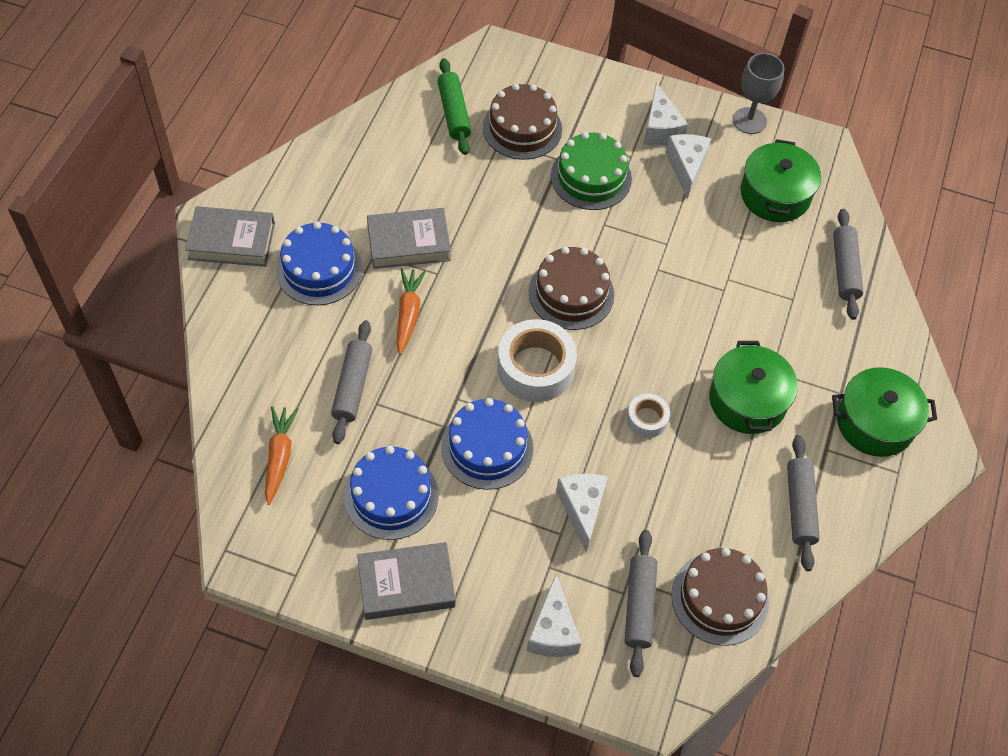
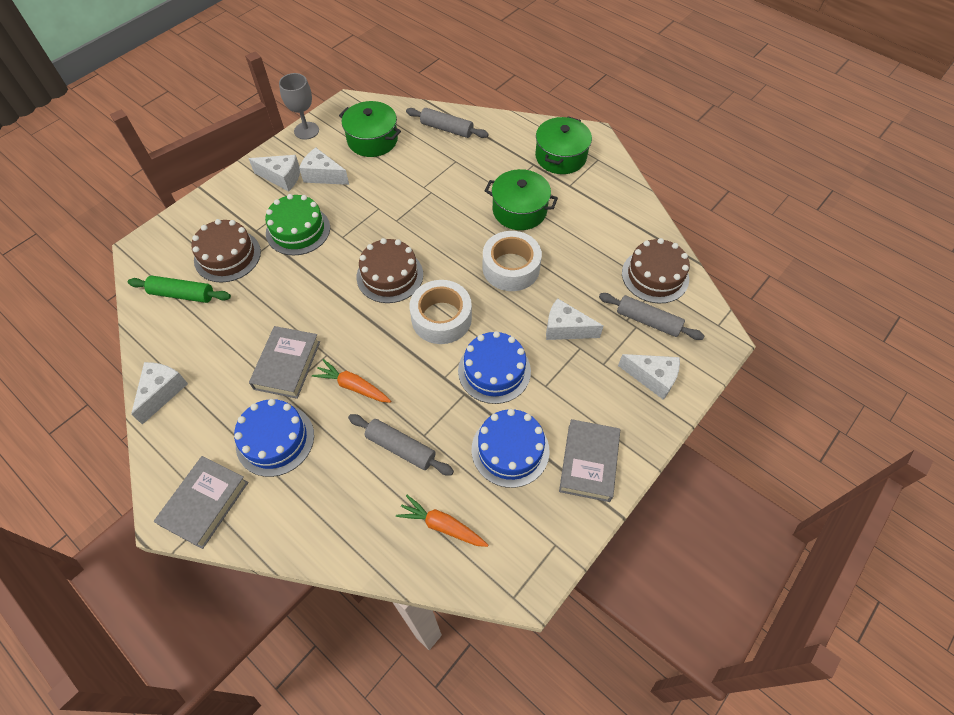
camera: 65 degrees left, 0 degrees up
(333, 151) = (162, 392): none -> white cheese
(647, 419) = (511, 268): white tape -> white tape, size x1.90
(800, 506) = (604, 212): grey rolling pin -> none

